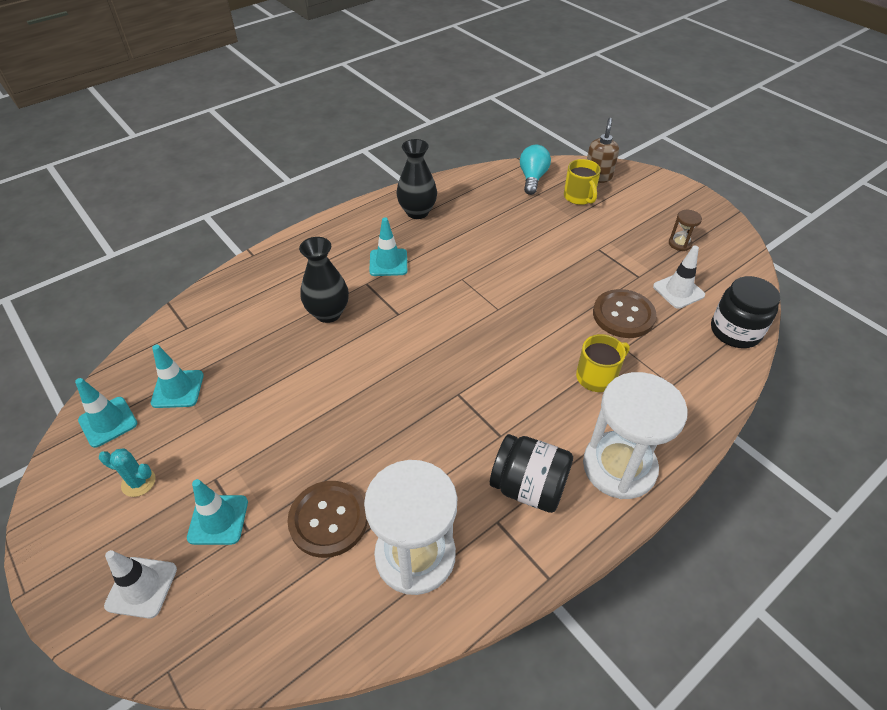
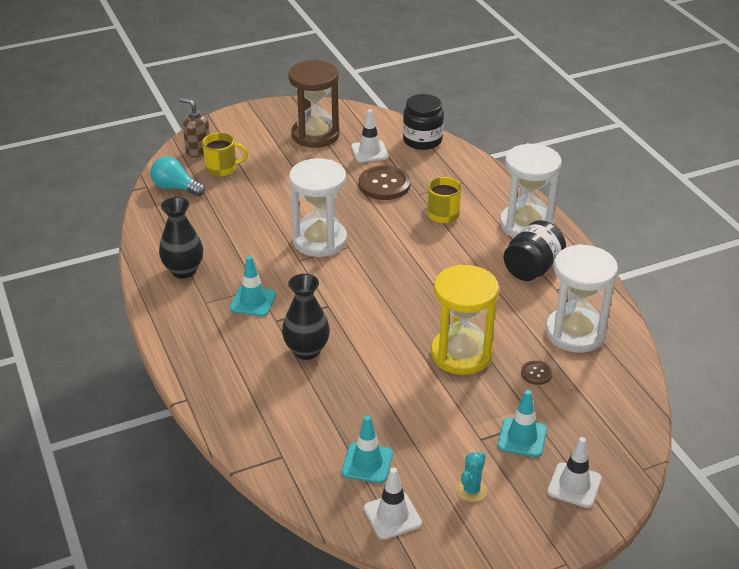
camera: 75 degrees left, 10 degrees down
(108, 422) = (392, 516): turquoise traffic cone -> white traffic cone
(328, 519) = (536, 373): brown button -> brown button, size x0.49
(348, 438) = (461, 354): none -> yellow hourglass
(498, 286) = (319, 240): none -> white hourglass
(680, 244) = (315, 135): brown hourglass -> brown hourglass, size x2.37

